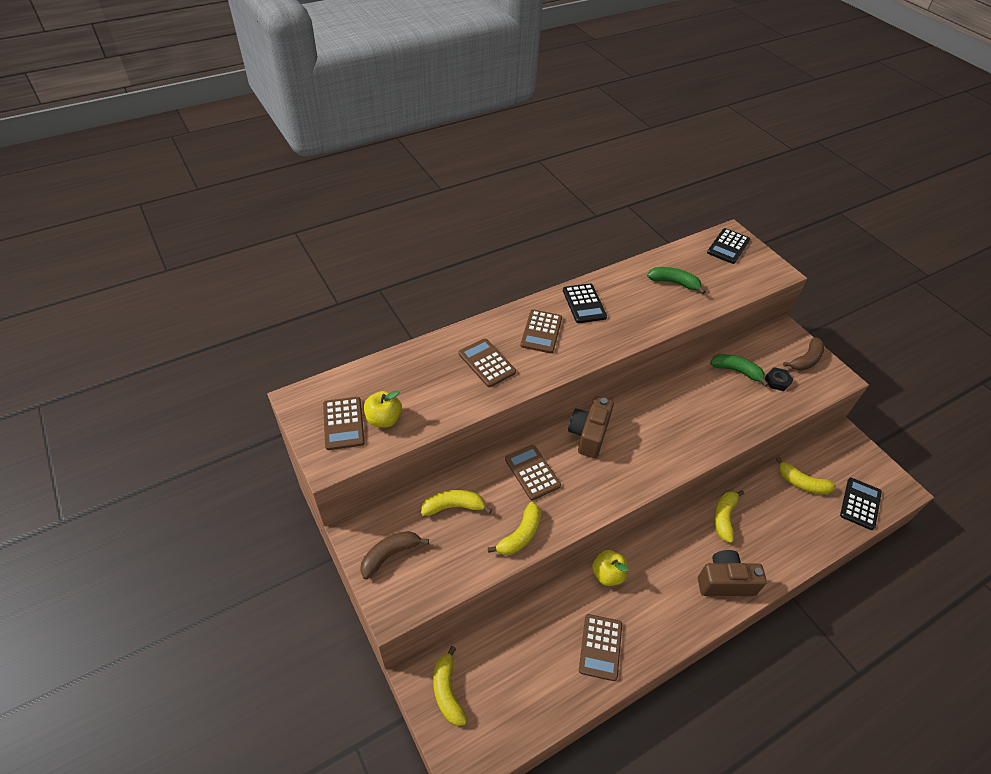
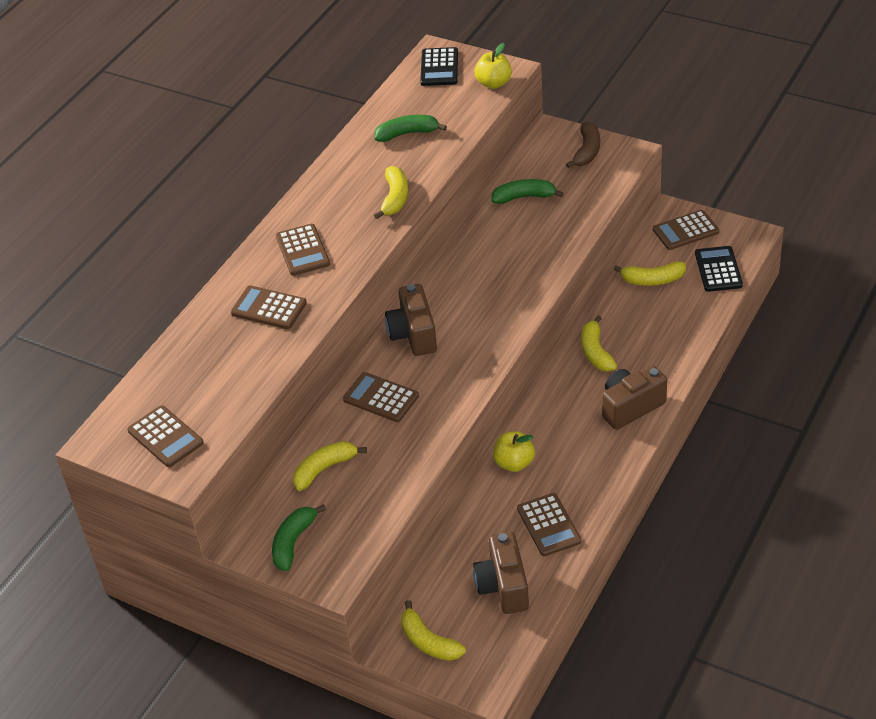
camera: 25 degrees left, 5 degrees down
(384, 419) = (204, 412): yellow apple -> yellow apple (494, 83)
(390, 555) = (293, 542): brown banana -> green banana
(520, 535) = (410, 456): yellow banana -> yellow banana (395, 198)
(533, 679) = (503, 586): none -> brown camera
(584, 304) = (327, 201): black calculator -> none
(777, 381) = (570, 186): black nut -> none
(850, 457) = (685, 231): none -> brown calculator

